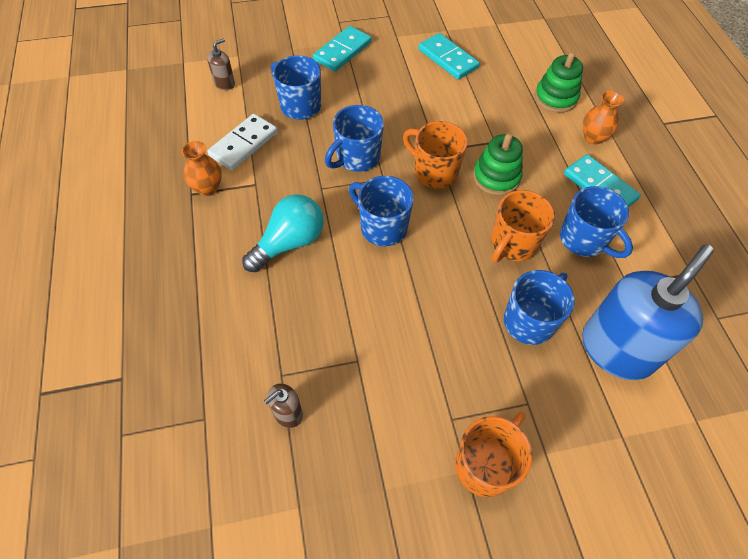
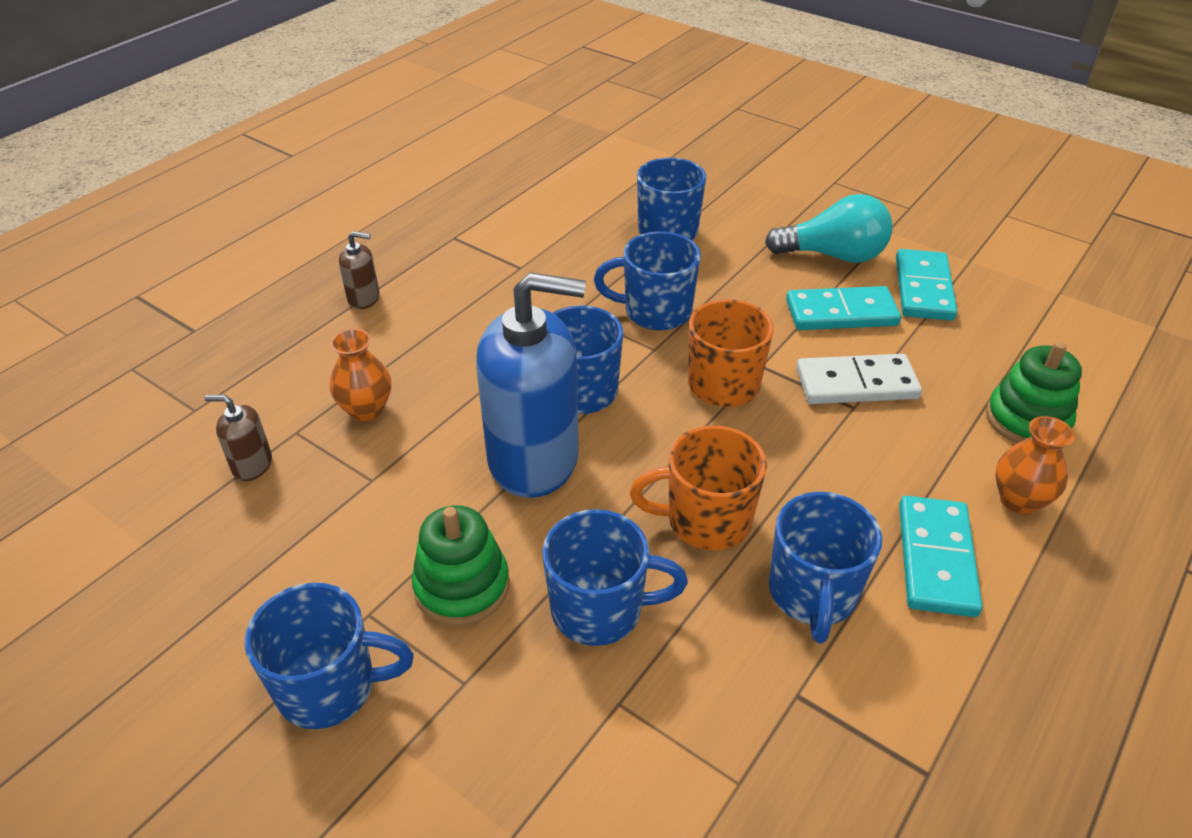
camera: 50 degrees right, 15 degrees down
(207, 188) = (474, 242): orange vase -> orange vase (366, 410)
(224, 83) = (622, 170): brown soap dispenser -> brown soap dispenser (364, 298)
(243, 144) = (561, 228): white domino -> white domino (856, 383)
(289, 243) = (472, 335): turquoise light bulb -> turquoise light bulb (833, 255)
(342, 51) = (795, 210): turquoise domino -> turquoise domino (841, 313)
(485, 464) = (330, 687): orange mug -> blue mug
(496, 177) = (795, 441): green stacking toy -> green stacking toy (462, 586)
(616, 349) = (661, 743): blue soap dispenser -> blue soap dispenser (534, 459)

